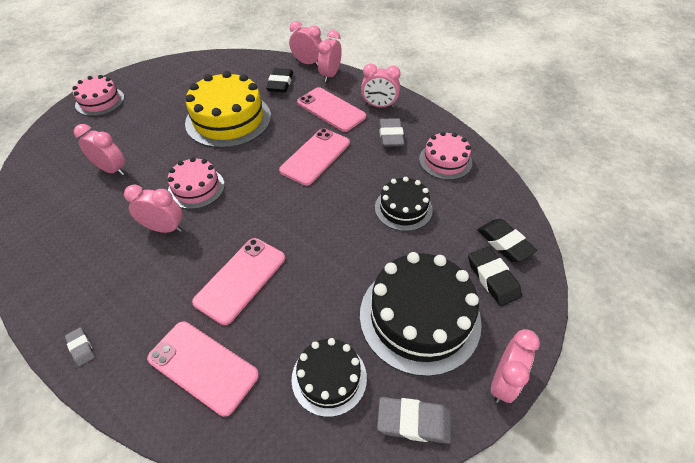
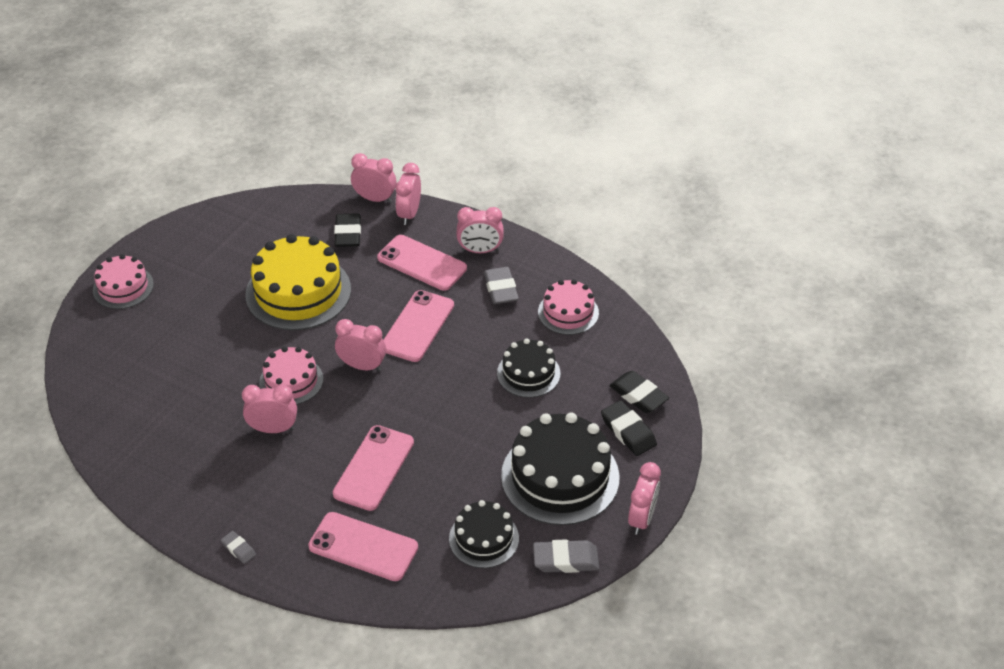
camera: 10 degrees left, 5 degrees down
(112, 169) = (182, 372): pink clock -> pink clock (362, 366)

